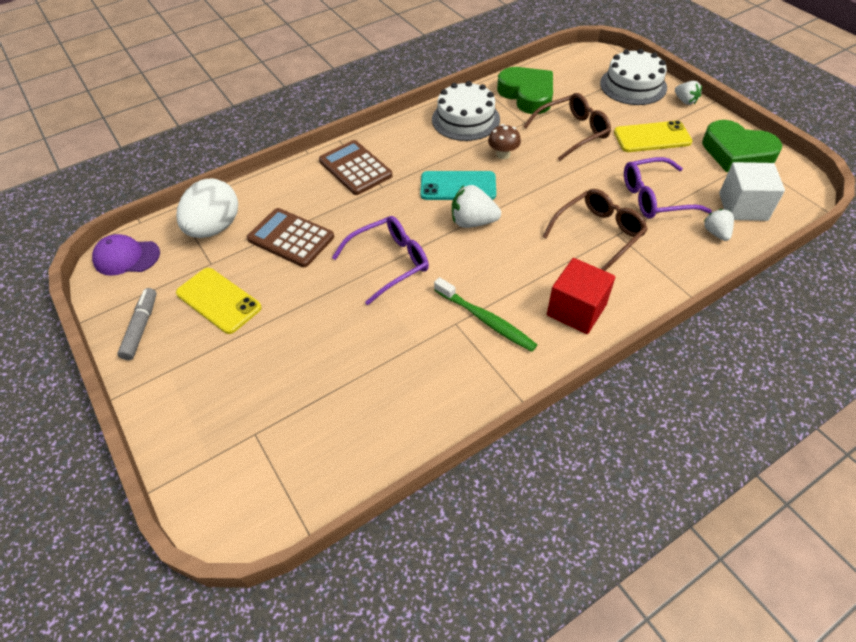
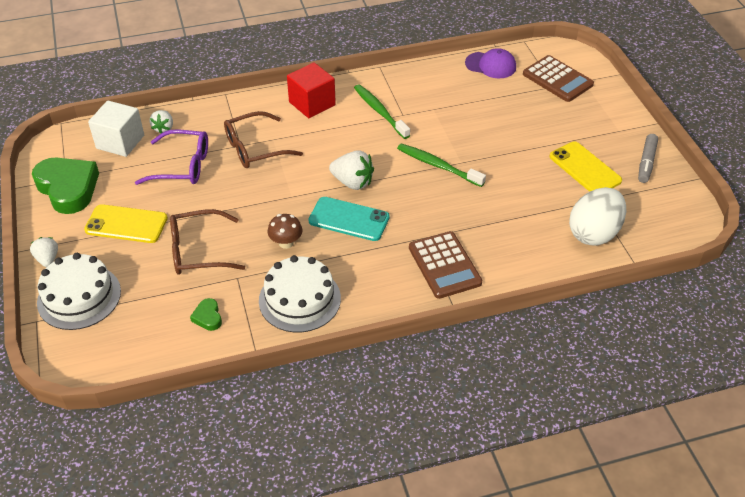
camera: 165 degrees left, 5 degrees down
(126, 257) = (675, 224): purple cap -> purple cap (491, 65)
(291, 238) = (520, 206): brown calculator -> brown calculator (557, 79)
(389, 263) = (438, 166): purple glasses -> green toothbrush
(527, 95) = (208, 317): green heart -> green heart, size x0.44

